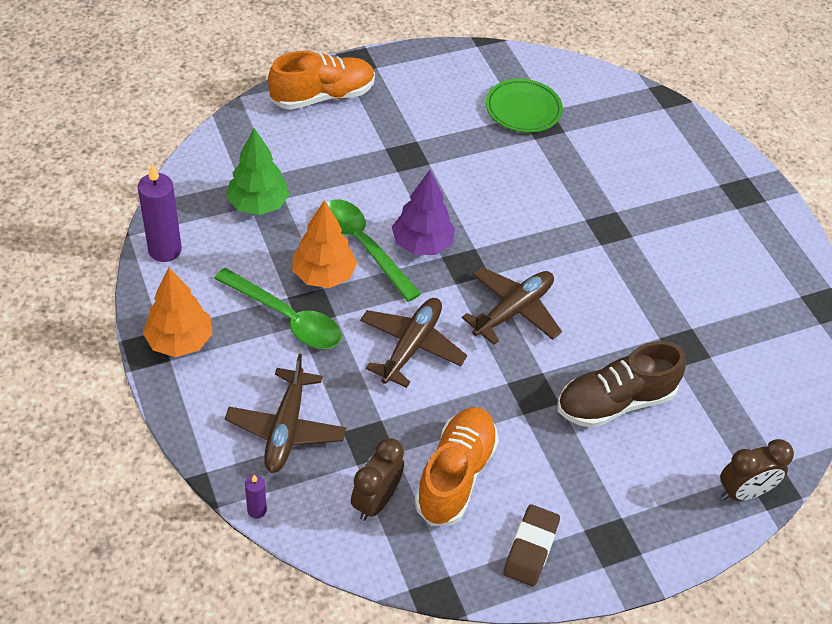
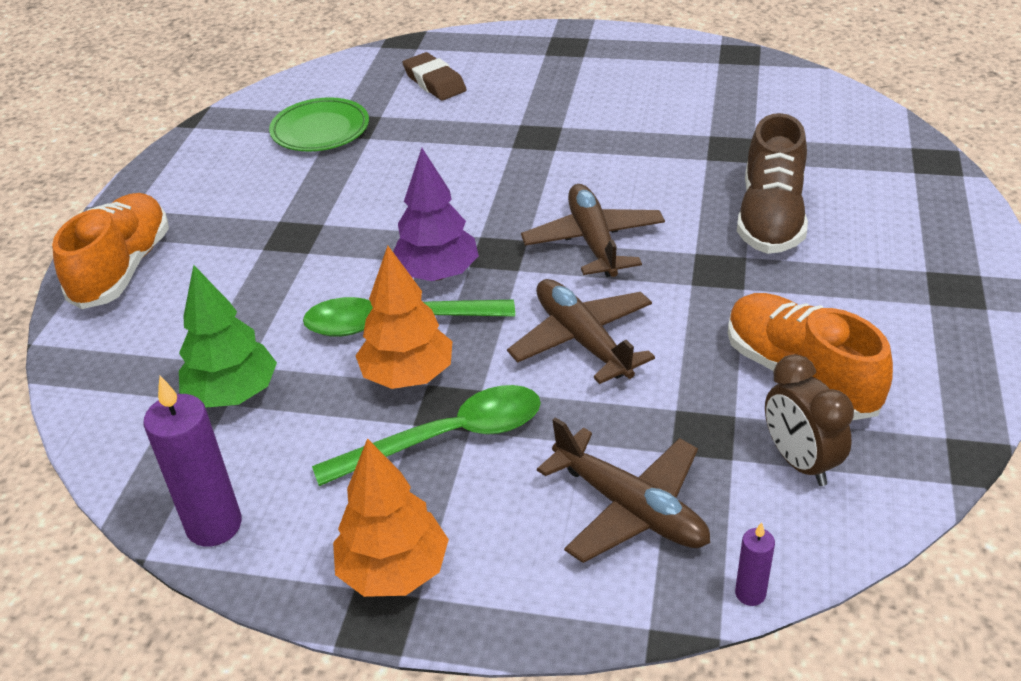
camera: 50 degrees left, 10 degrees down
(530, 548) = (936, 353): brown eraser -> brown eraser (434, 82)
(743, 492) = (934, 180): brown clock -> none

